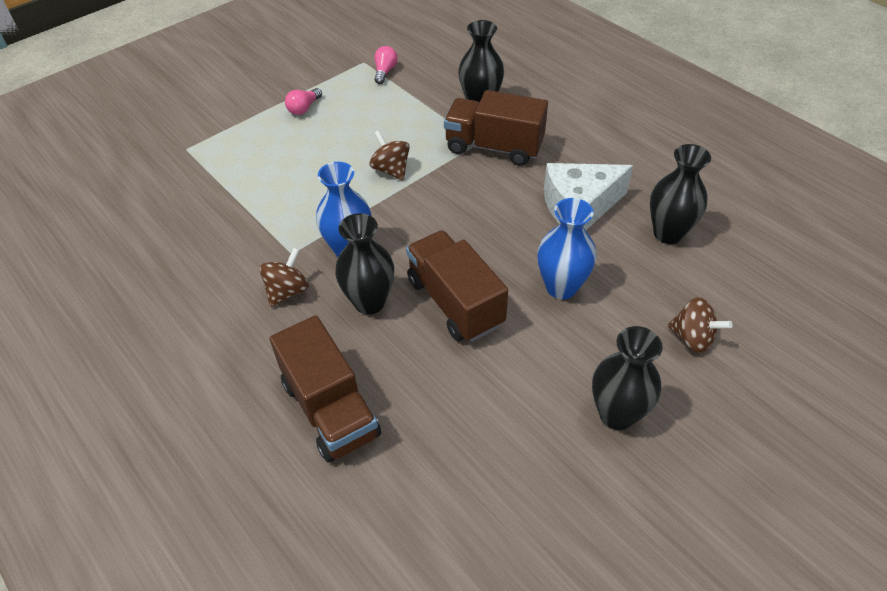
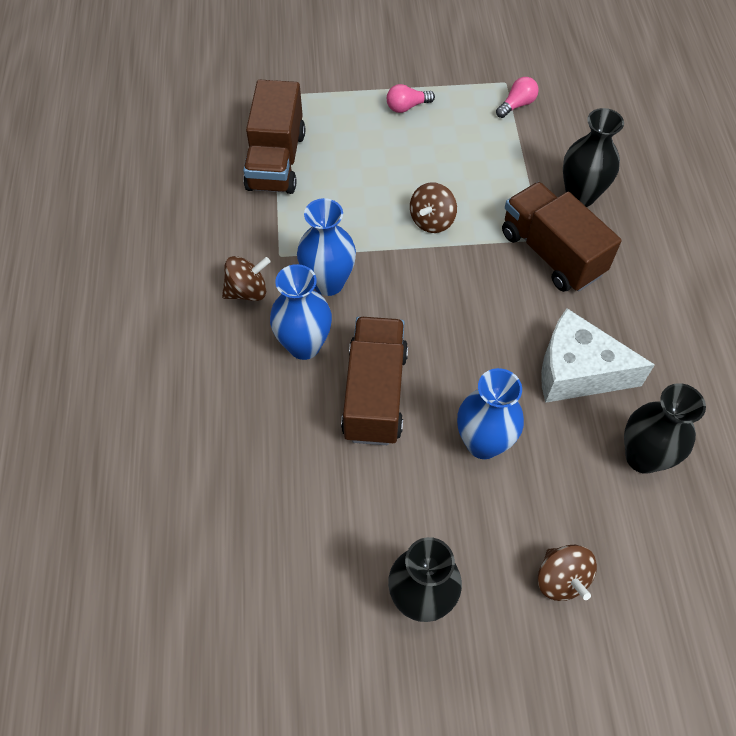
camera: 35 degrees right, 10 degrees up
(330, 409) = (196, 423): brown truck -> brown truck (276, 161)
(369, 302) = (304, 345): black vase -> blue vase
(391, 170) = (432, 221): brown spinning top -> brown spinning top turned 150 degrees counterclockwise

